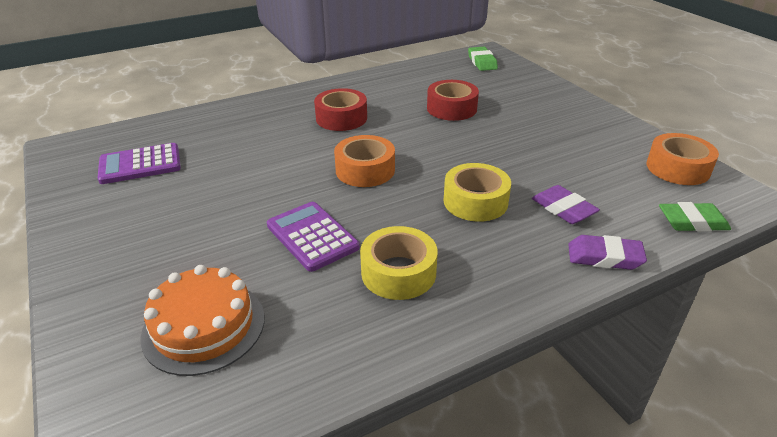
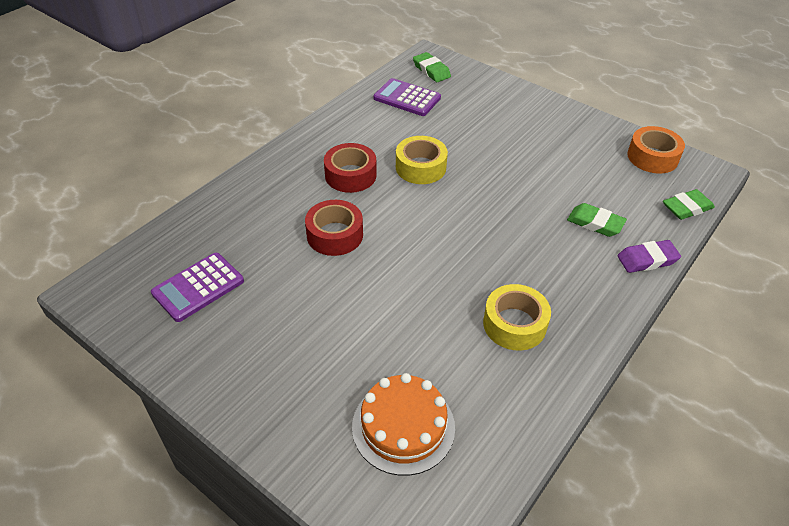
camera: 25 degrees left, 10 degrees up
(312, 236) = (423, 313): purple calculator -> purple calculator (407, 98)
(365, 170) = (416, 230): orange tape -> none
(451, 108) = (442, 137): red tape -> red tape (335, 235)
(475, 201) = (527, 236): yellow tape -> yellow tape (420, 167)
(563, 209) = (595, 223): purple eraser -> green eraser

